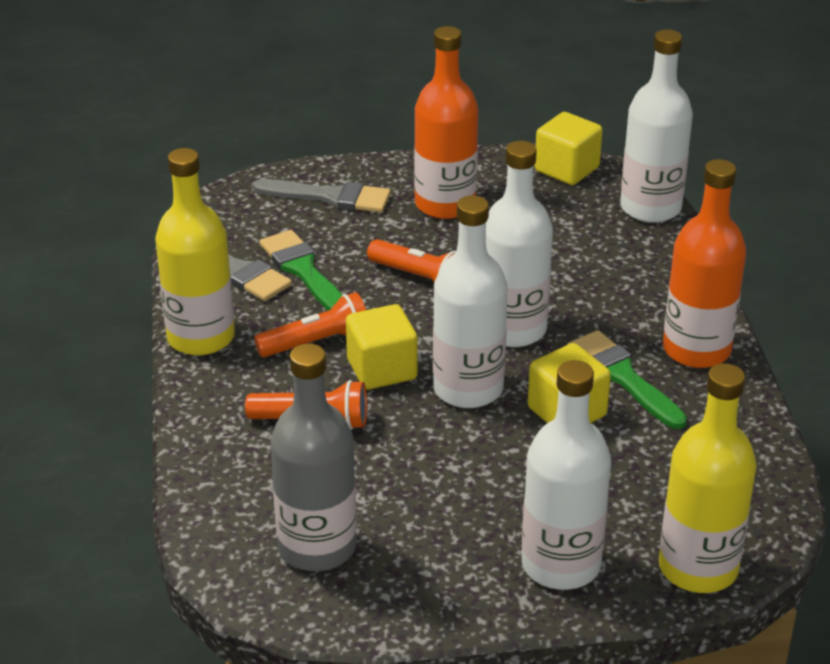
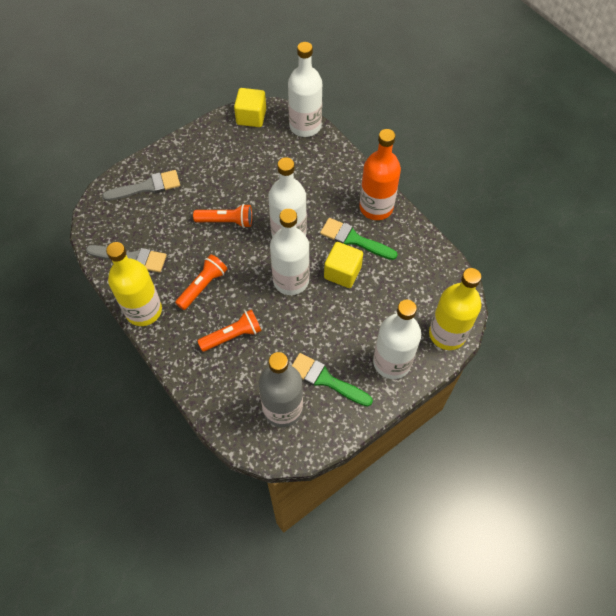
camera: 30 degrees left, 25 degrees up
(303, 270) = (165, 242): green brush -> green brush (326, 379)
(382, 369) = (244, 288): yellow cube -> none
(445, 204) = (207, 166): orange bottle -> none

